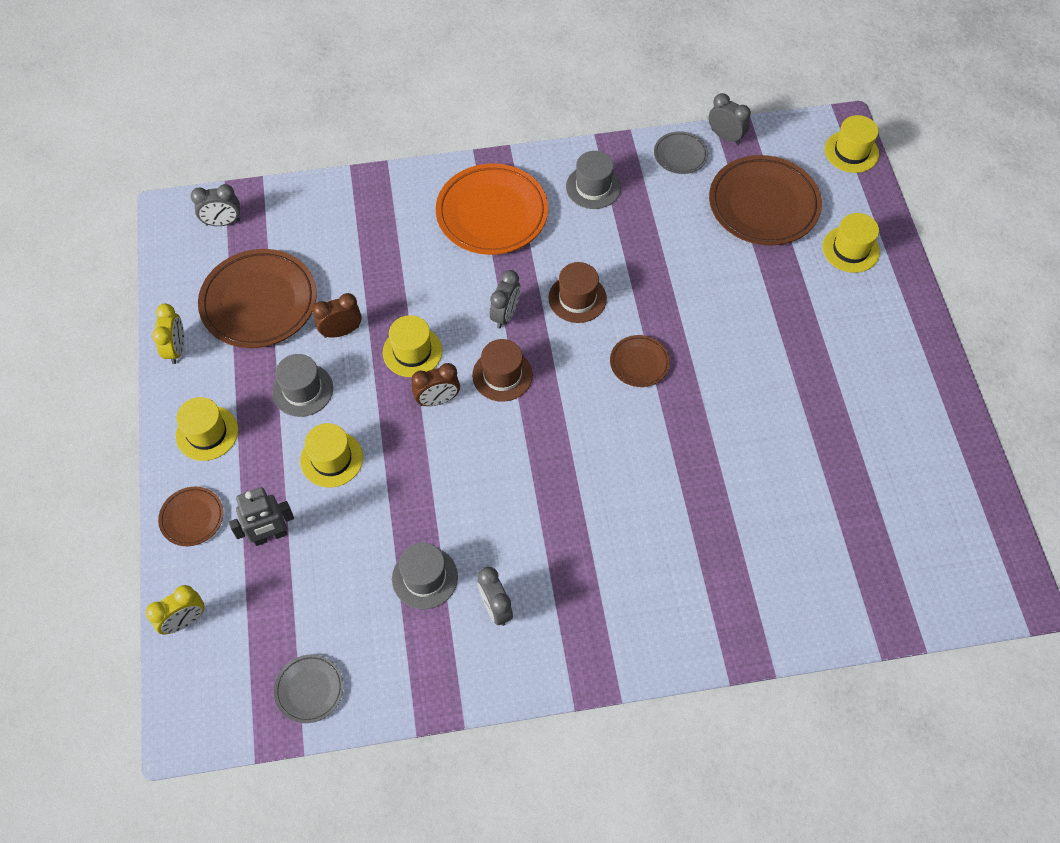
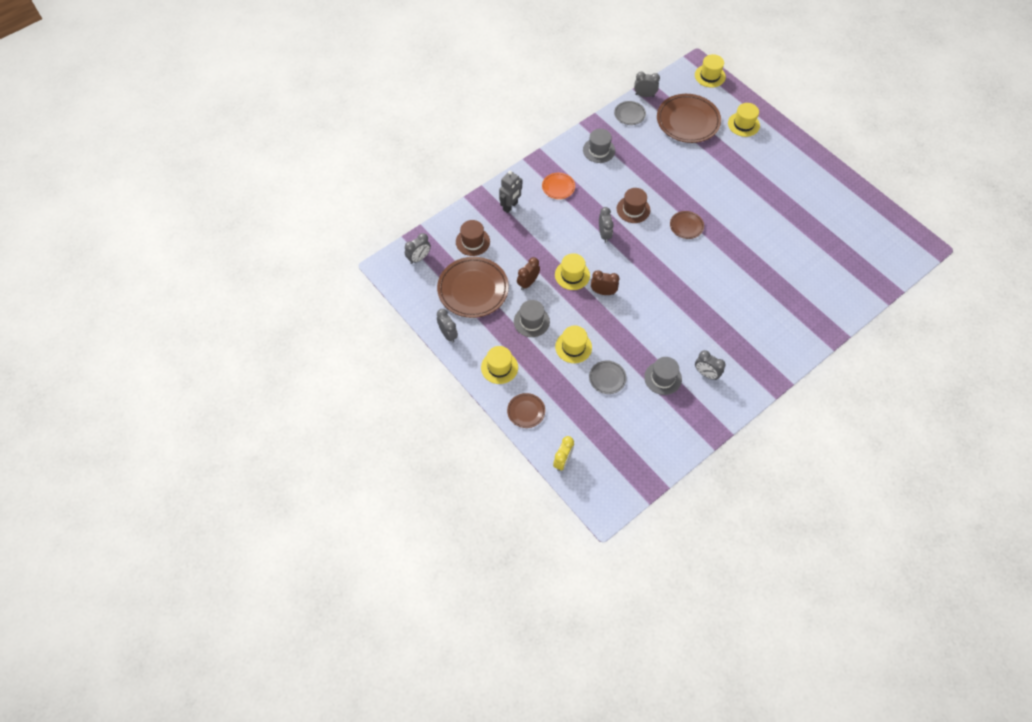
camera: 30 degrees left, 0 degrees up
(176, 349) = (448, 334): yellow clock -> grey clock
(270, 536) = (572, 399): grey robot -> grey robot (510, 206)
(309, 689) = (649, 458): grey plate -> grey plate (607, 378)
(437, 400) = (603, 292): brown clock -> brown clock turned 120 degrees counterclockwise
(492, 214) = (558, 187): orange plate -> orange plate, size x0.50
(502, 375) = (625, 264): brown hat -> brown hat (472, 241)

